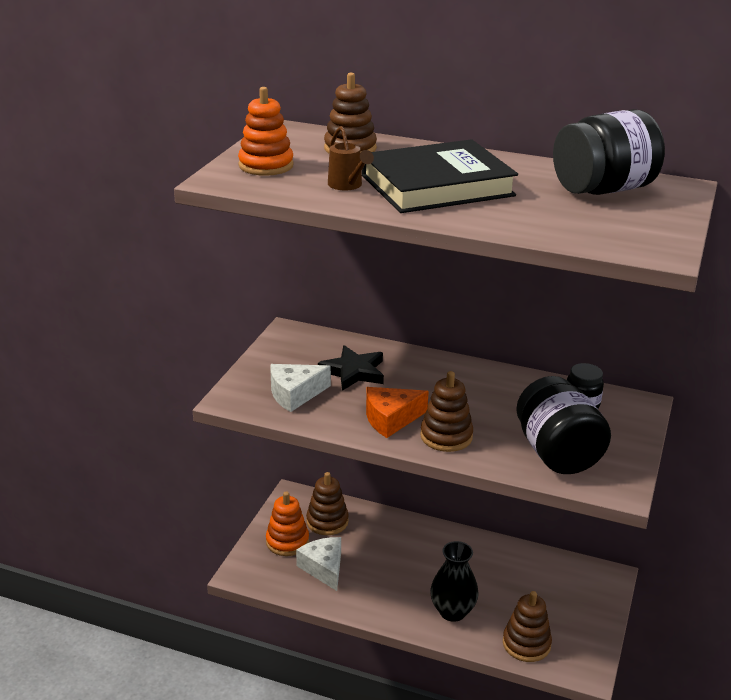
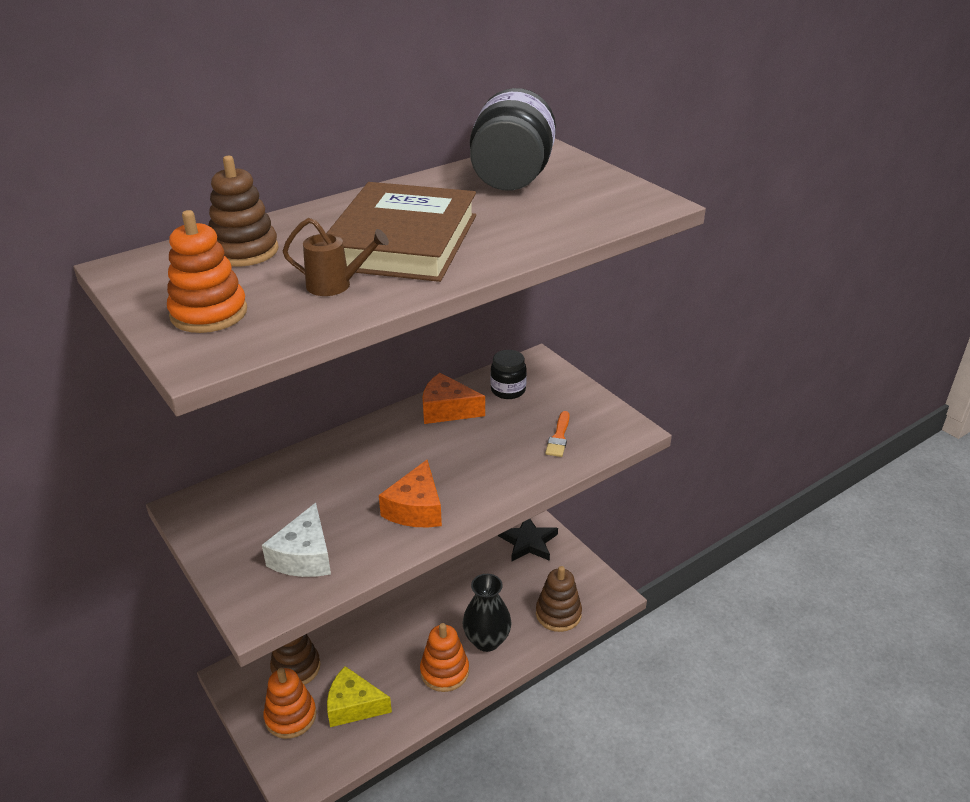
camera: 55 degrees left, 5 degrees up
(324, 568) = (353, 706): white cheese -> yellow cheese
(353, 372) = (314, 496): black star -> black star (528, 542)
(399, 602) = (444, 671): none -> orange stacking toy
(437, 185) = (402, 241): black book -> brown book
(446, 436) = (476, 487): brown stacking toy -> none
(516, 386) = (447, 410): none -> orange cheese
(557, 454) = (559, 437): black jar -> orange brush

